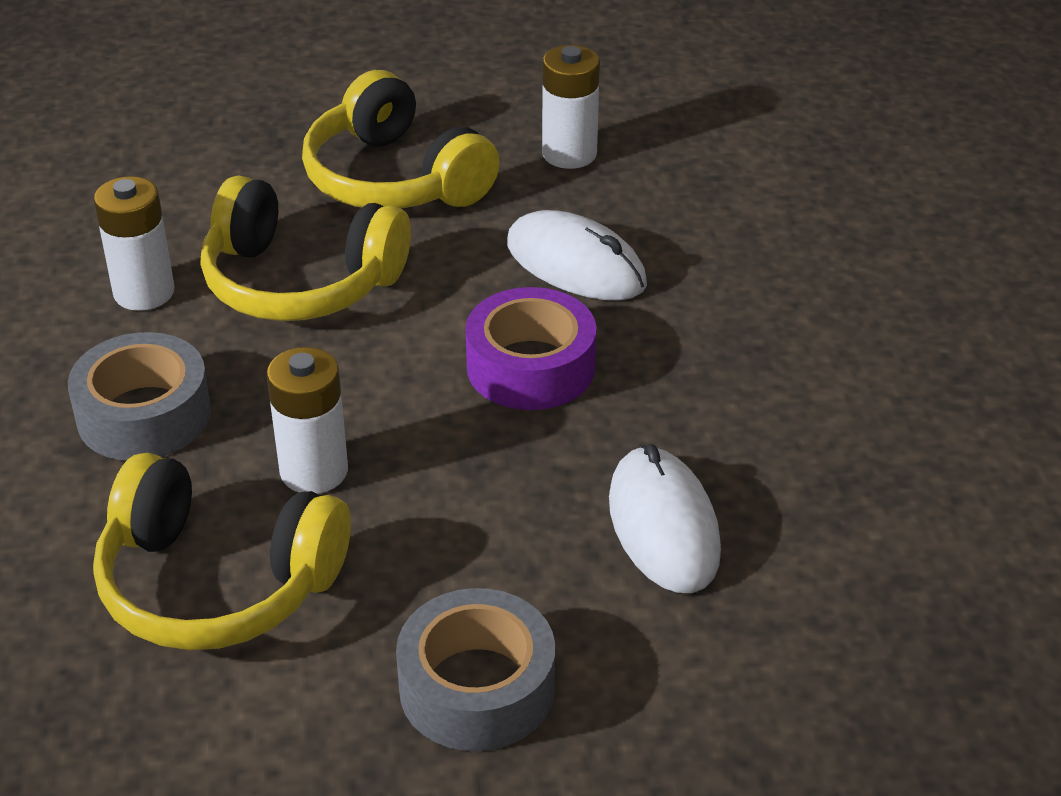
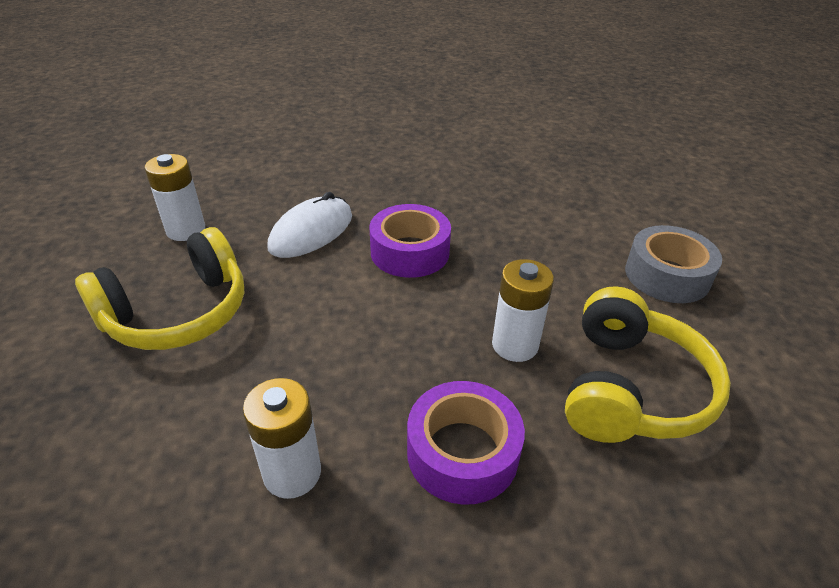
camera: 90 degrees left, 0 degrees up
(144, 415) = (462, 452): grey tape -> purple tape
(300, 282) = (300, 363): yellow headphones -> none
(664, 526) = (535, 213): white mouse -> none

